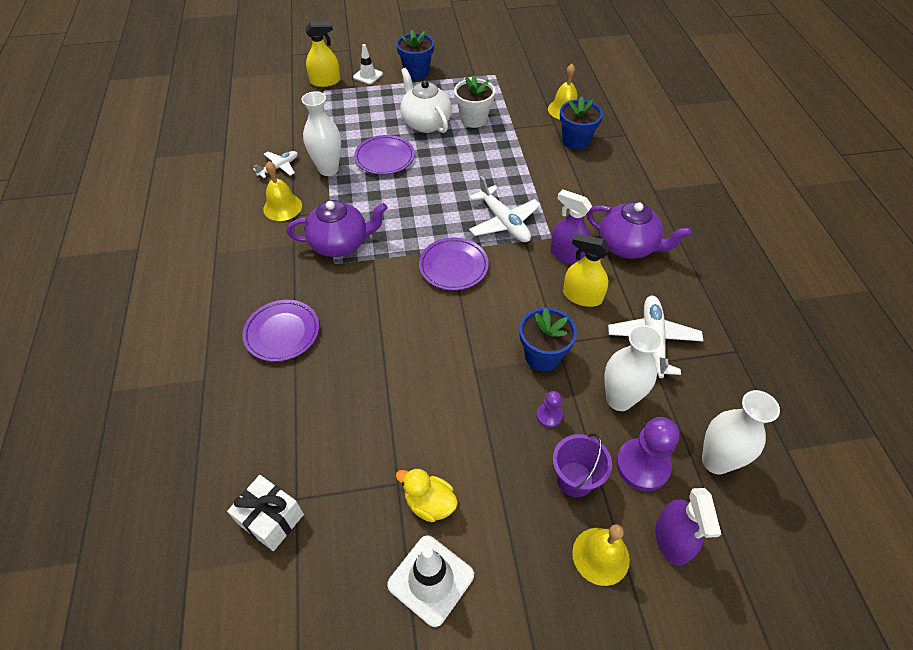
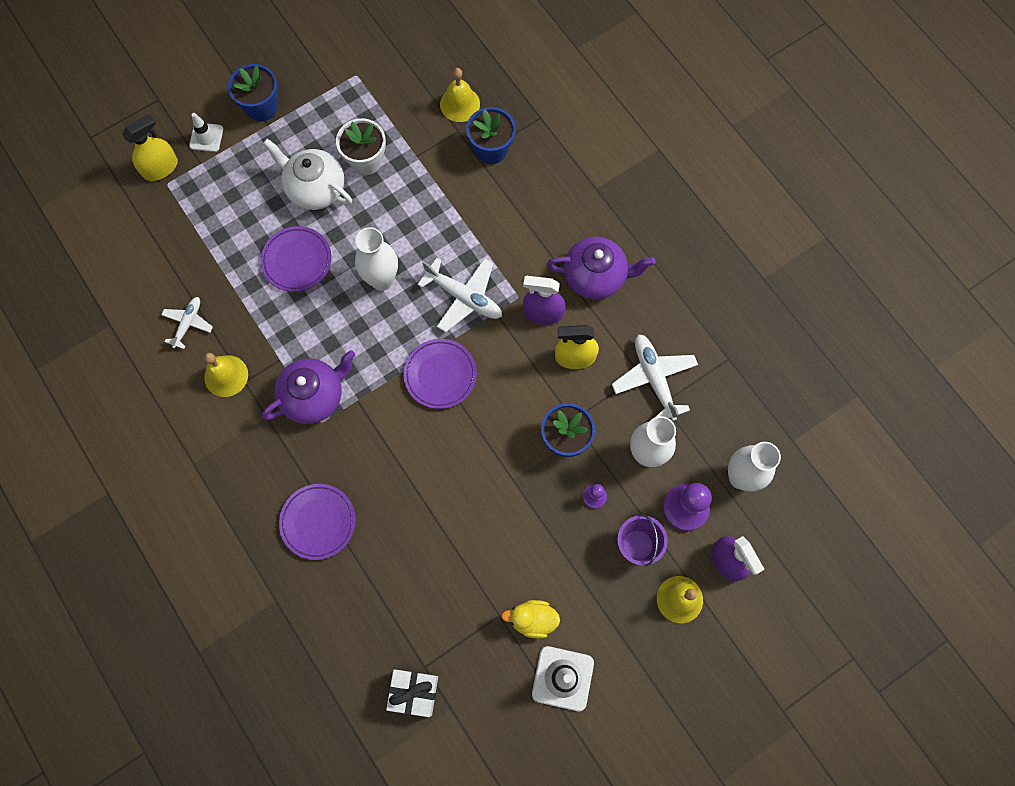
camera: 25 degrees left, 20 degrees up
(328, 169) = (244, 303): white vase -> white vase (382, 280)

